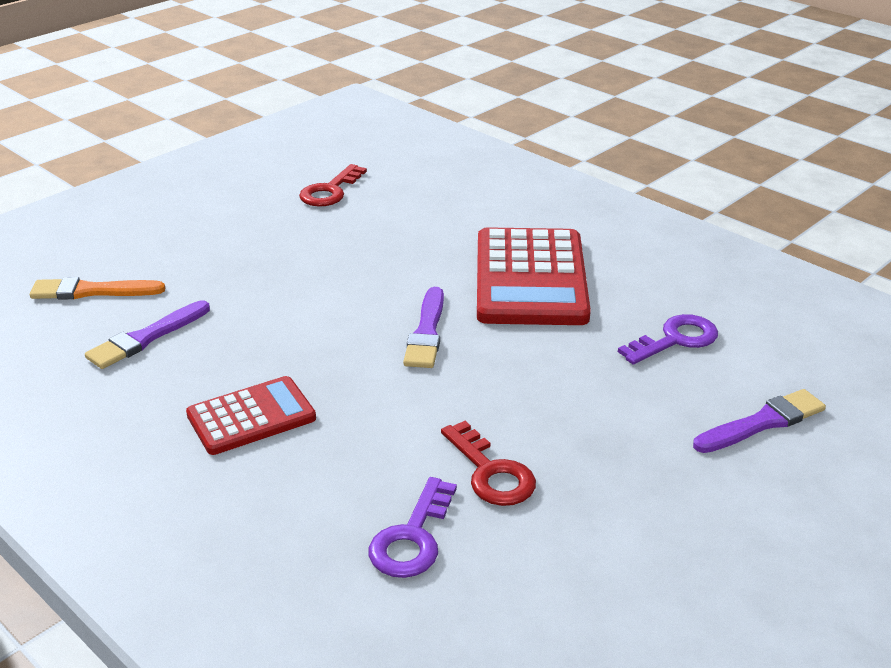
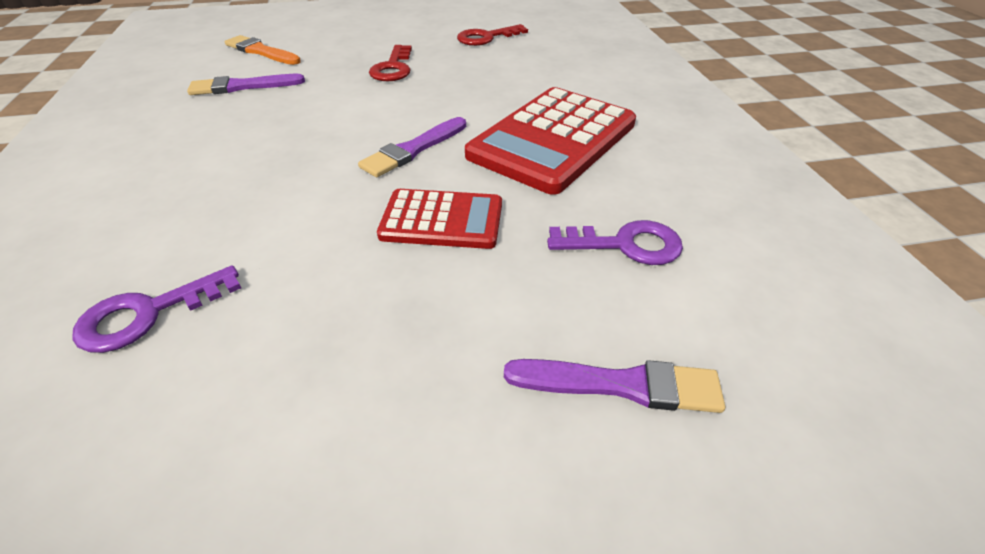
camera: 35 degrees right, 10 degrees up
(251, 417) = (212, 160): red calculator -> red calculator (442, 220)
(491, 472) = (290, 289): red key -> red key (393, 68)

